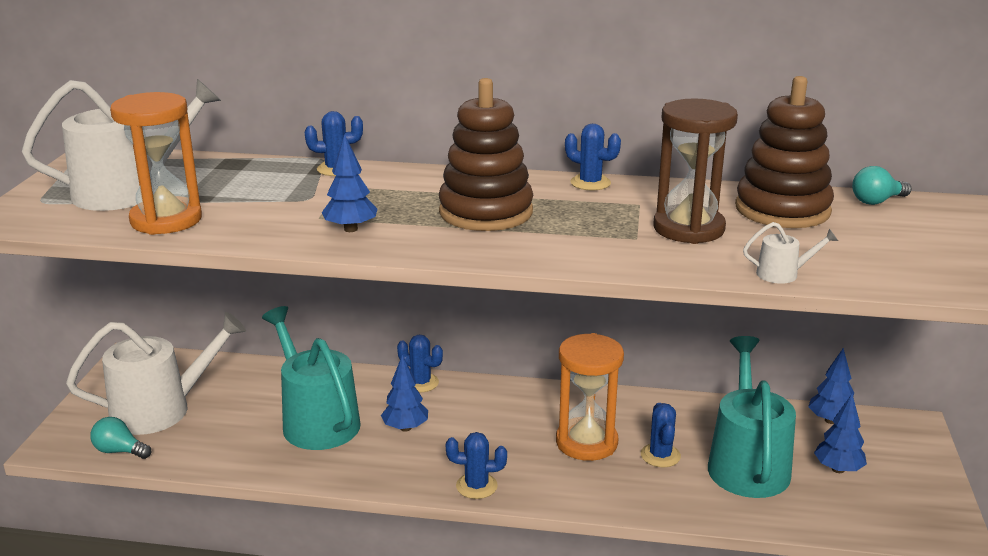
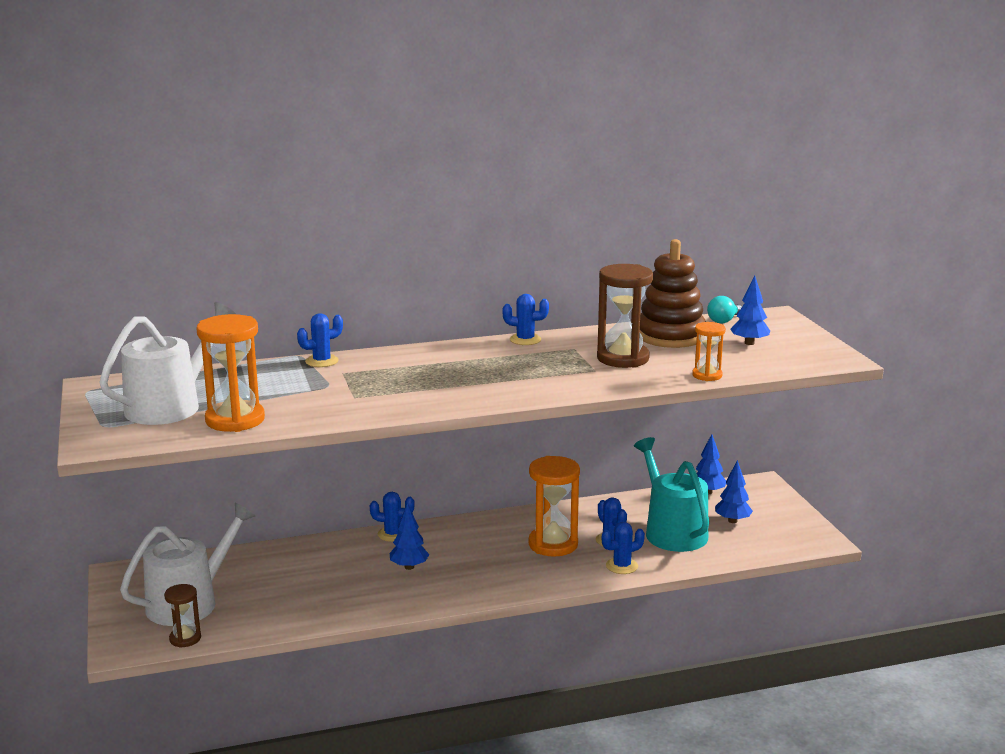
camera: 25 degrees left, 5 degrees down
(119, 451) = (185, 638): turquoise light bulb -> brown hourglass
(316, 421) = (333, 579): turquoise watering can -> none
(350, 229) = (389, 400): blue tree -> blue tree (749, 343)
(476, 486) = (497, 590): blue cactus -> blue cactus (622, 566)
(486, 212) = (474, 372): brown stacking toy -> none
(782, 274) = (707, 375): white watering can -> orange hourglass

